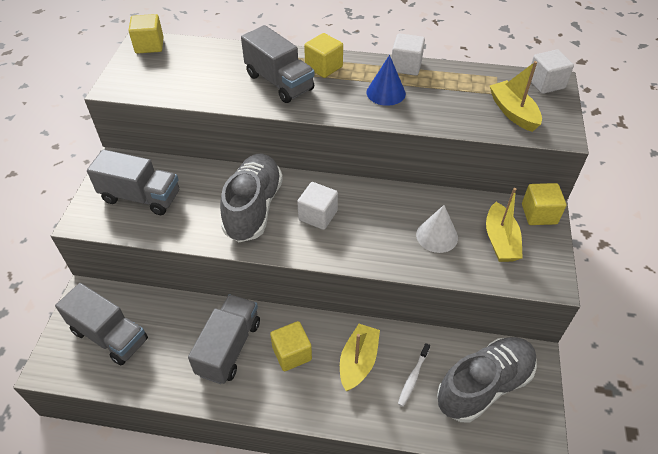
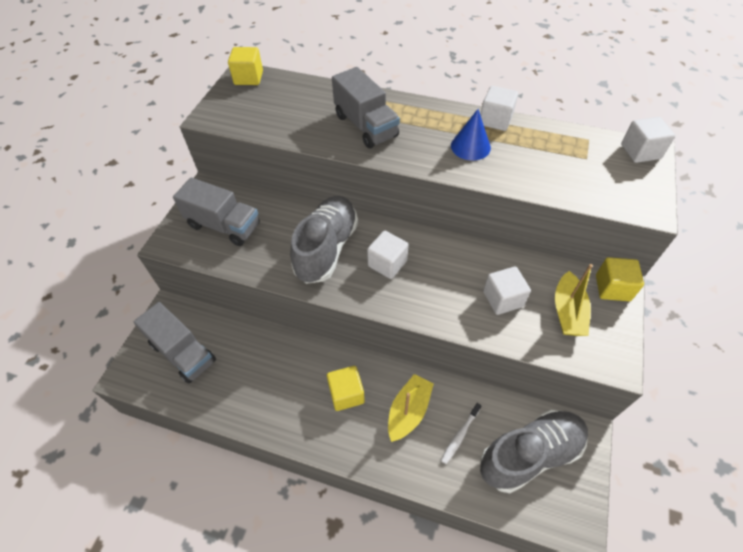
camera: 10 degrees right, 5 degrees up
(229, 348) = (289, 379): grey truck -> none
(324, 67) = (412, 114): yellow cube -> none
(437, 236) = (502, 299): white cone -> white cube
(513, 112) = (601, 180): yellow boat -> none

